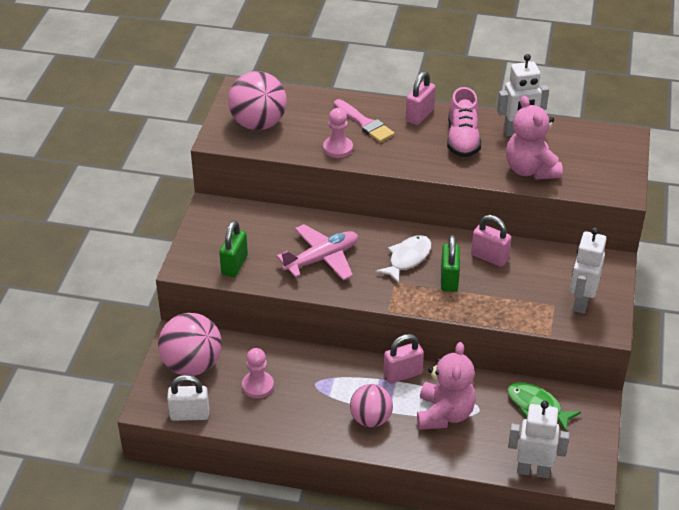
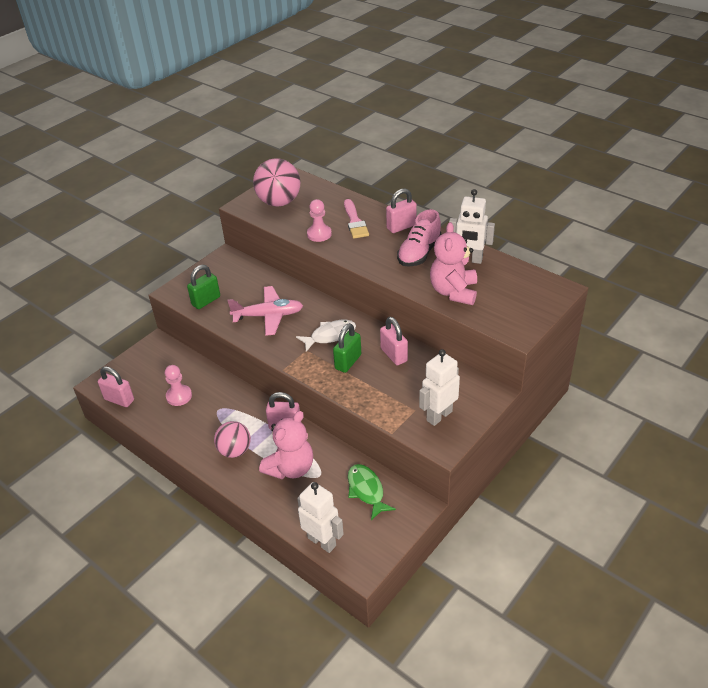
camera: 30 degrees right, 0 degrees up
(190, 415) = (119, 400): white padlock -> pink padlock
(192, 365) = (149, 366): pink ball -> none

